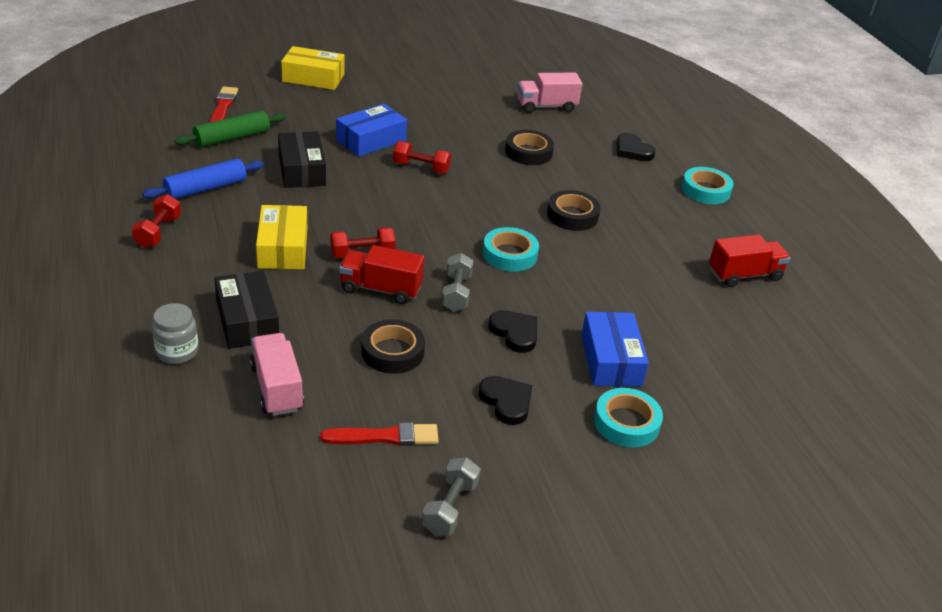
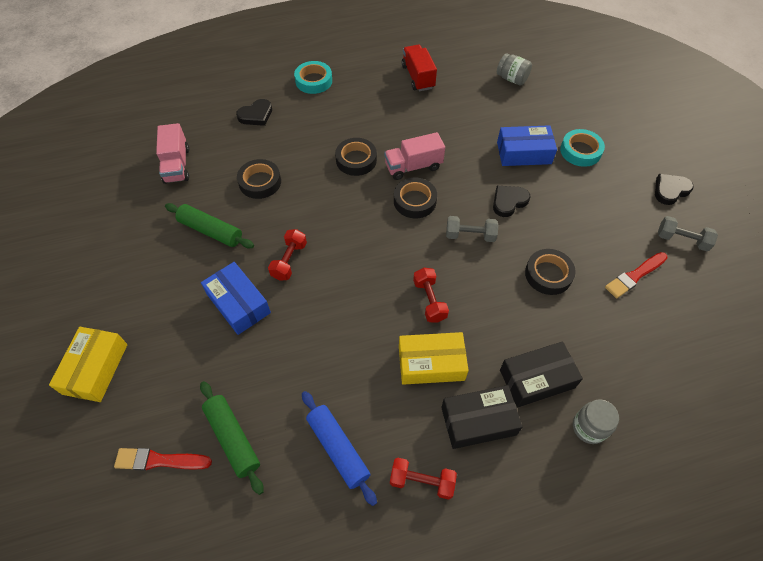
camera: 85 degrees left, 20 degrees up
(276, 388) = (609, 347): pink truck -> pink truck (413, 166)
(302, 170) = (297, 361): black box -> black box (478, 421)
(381, 289) = (475, 285): red truck -> none
(385, 437) = (635, 276): red brush -> red brush turned 120 degrees counterclockwise
(460, 125) = (211, 231): none -> green rolling pin
(506, 402) = (580, 209): black heart -> black heart (670, 190)
(510, 254) = (414, 201): turquoise tape -> black tape
(775, 369) = (512, 79): none -> grey jar

